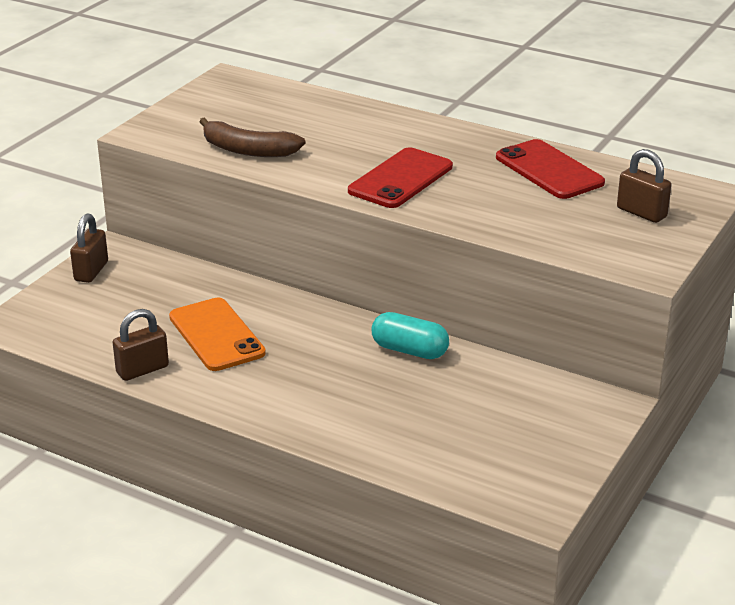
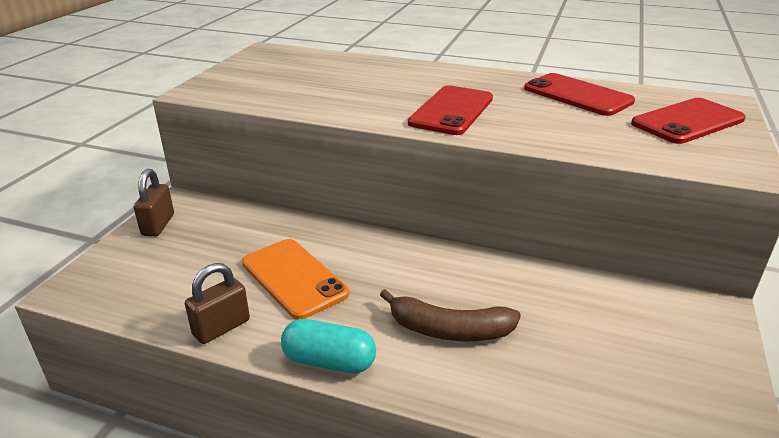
camera: 10 degrees left, 0 degrees up
(248, 150) = (299, 98): brown banana -> brown banana (449, 330)
(409, 350) = (490, 274): turquoise capsule -> turquoise capsule (329, 361)
(641, 213) = (687, 121): brown padlock -> red phone

